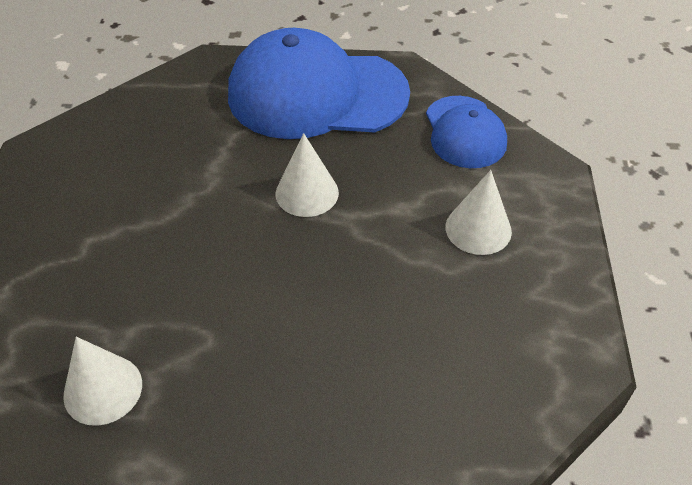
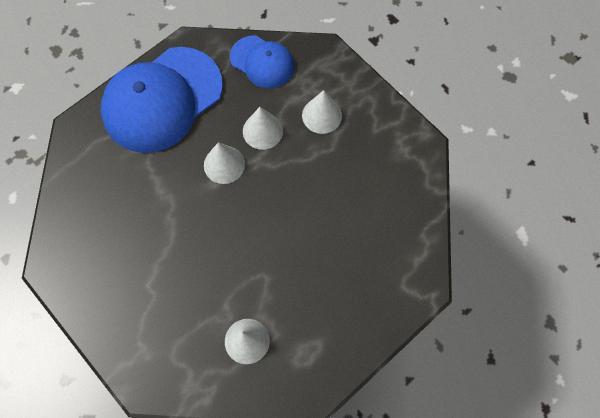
camera: 45 degrees left, 20 degrees up
(388, 193) = (262, 131): none -> white cone

